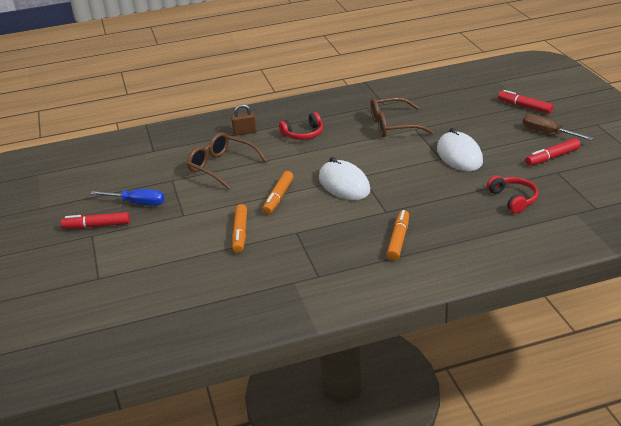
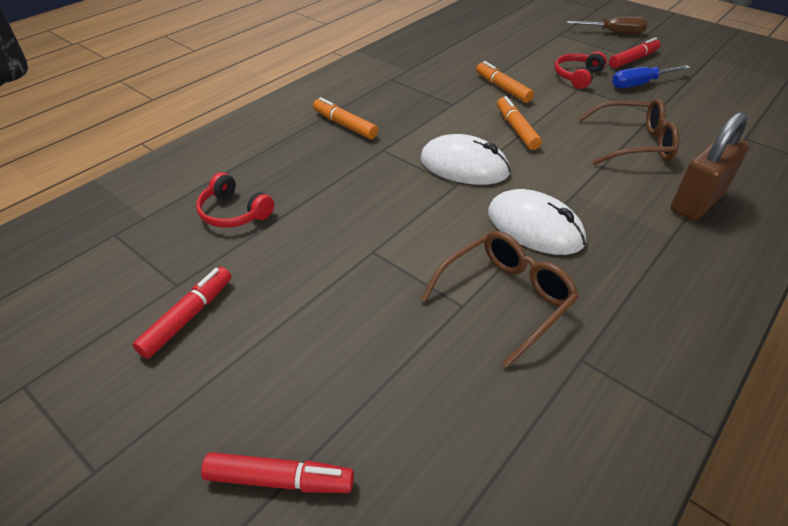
camera: 145 degrees right, 10 degrees up
(244, 132) = (697, 201): brown padlock -> brown padlock, size x1.86
(303, 134) = (616, 227): red headphones -> red headphones (577, 76)
(398, 240) = (344, 125): orange marker -> orange marker turned 150 degrees clockwise
(459, 155) = (347, 266): white mouse -> white mouse (535, 227)
(548, 133) = (206, 388): brown screwdriver -> brown screwdriver (614, 33)

